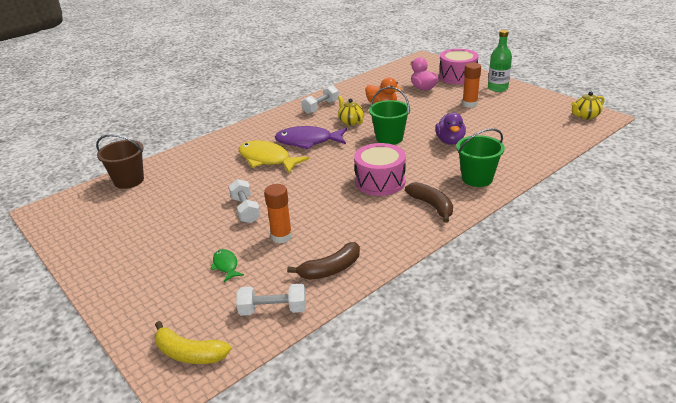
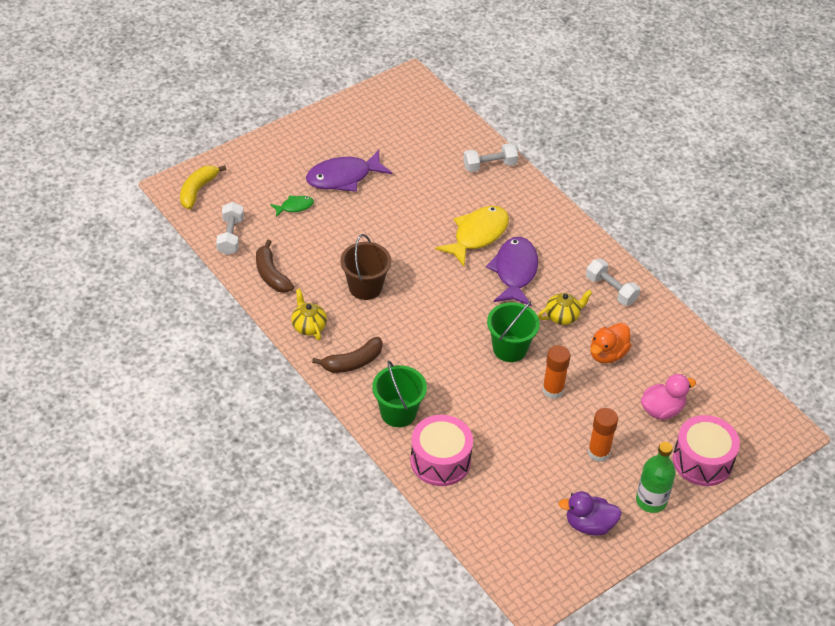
camera: 90 degrees right, 15 degrees up
(129, 180) = (454, 129): brown bucket -> brown bucket (365, 287)
(183, 237) = (343, 177): none -> purple fish
(245, 210) = (379, 218): white dumbbell -> white dumbbell (489, 165)
(281, 237) = (328, 243): orange glue stick -> orange glue stick (553, 390)
(380, 181) = (410, 326): pink drum -> pink drum (440, 461)
(450, 141) = (491, 407): purple duck -> purple duck (589, 525)
(585, 116) = (540, 577): yellow teapot -> yellow teapot (309, 326)

